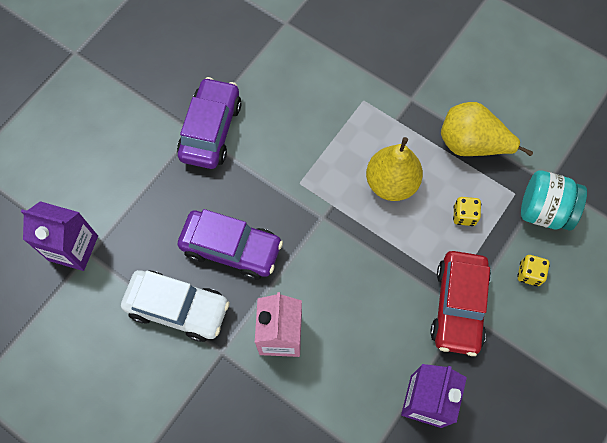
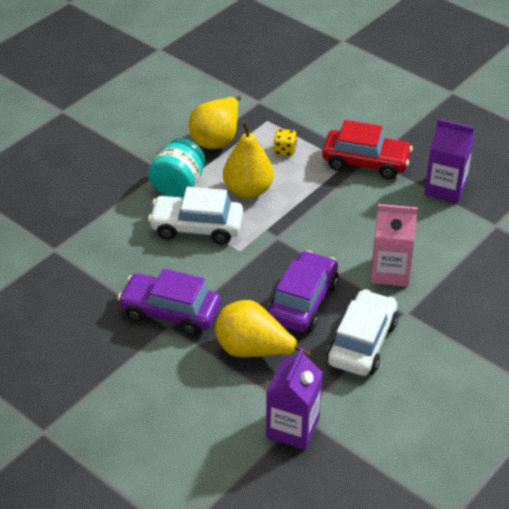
camera: 85 degrees left, 25 degrees down
(165, 207) = (253, 350): none -> yellow pear
(328, 139) = (197, 227): none -> white car
(529, 274) = (339, 121): yellow dice -> none
(544, 210) = (284, 107): turquoise jar -> turquoise jar (178, 185)

